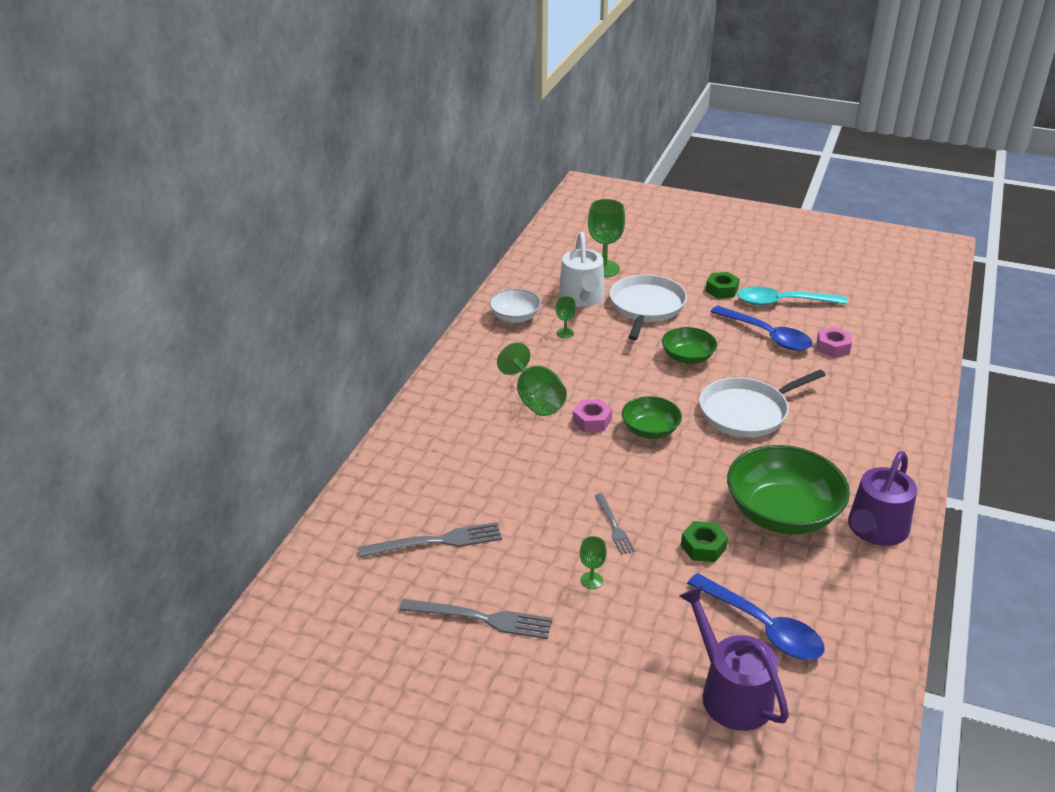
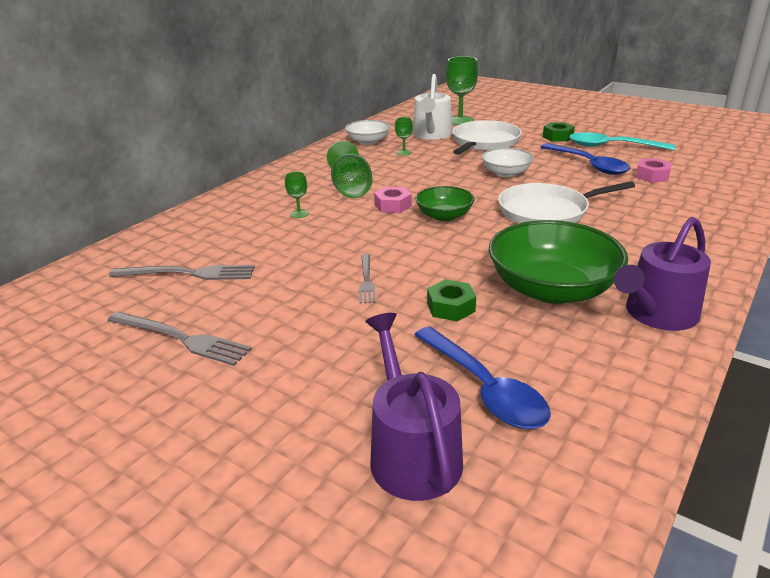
camera: 15 degrees right, 5 degrees down
(591, 580) = (315, 321): green goblet -> green goblet (299, 214)
(687, 357) = (506, 173): green bowl -> white bowl

